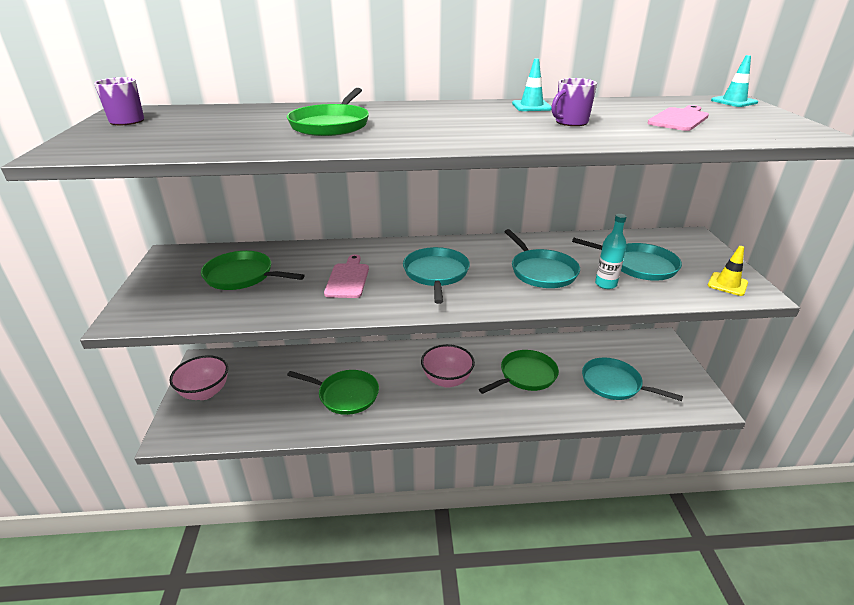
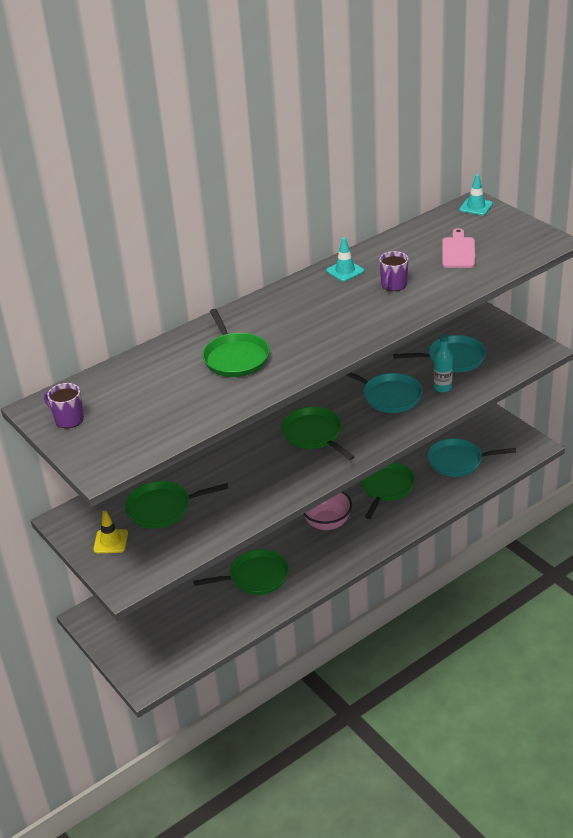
camera: 30 degrees left, 5 degrees up
(205, 392) = (129, 638): pink bowl -> none
(348, 279) = (251, 470): pink cutting board -> none
(436, 274) = (314, 434): turquoise pan -> green pan
(727, 284) = (521, 350): yellow traffic cone -> yellow traffic cone (111, 541)

